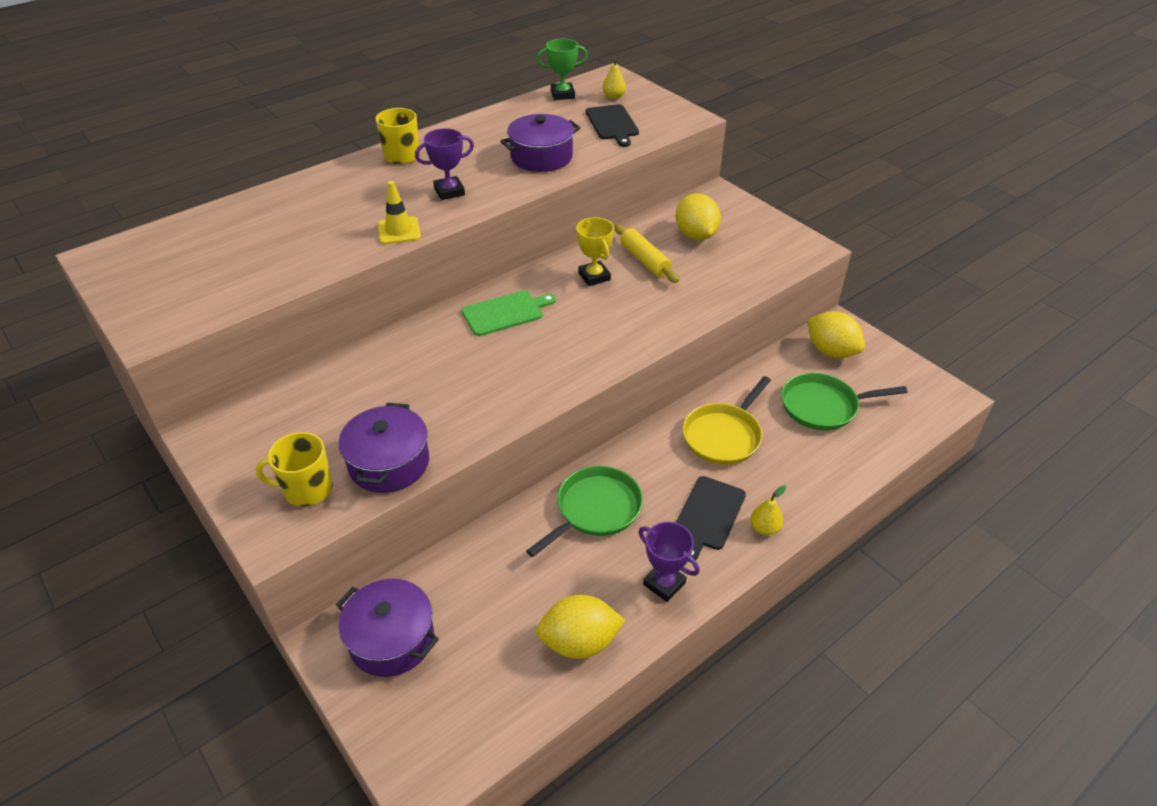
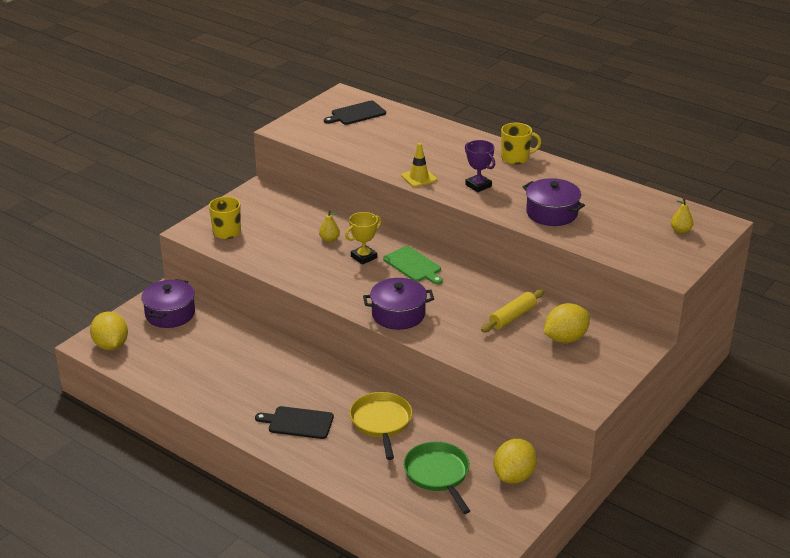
camera: 75 degrees right, 10 degrees down
(389, 463) = (254, 253): purple pot -> purple pot (398, 314)
(562, 94) = (664, 206): green trophy -> none
(579, 642) = (182, 381): yellow lemon -> yellow lemon (111, 345)
(594, 276) = (477, 296): yellow trophy -> yellow trophy (364, 257)
(595, 510) = (287, 371): green pan -> none
(612, 124) = (630, 237): black cutting board -> black cutting board (356, 114)
(664, 584) = (234, 409): purple trophy -> none
(724, 436) = (381, 422): yellow pan -> yellow pan turned 60 degrees clockwise
(764, 528) = (294, 451): yellow pear -> yellow pear (329, 239)

